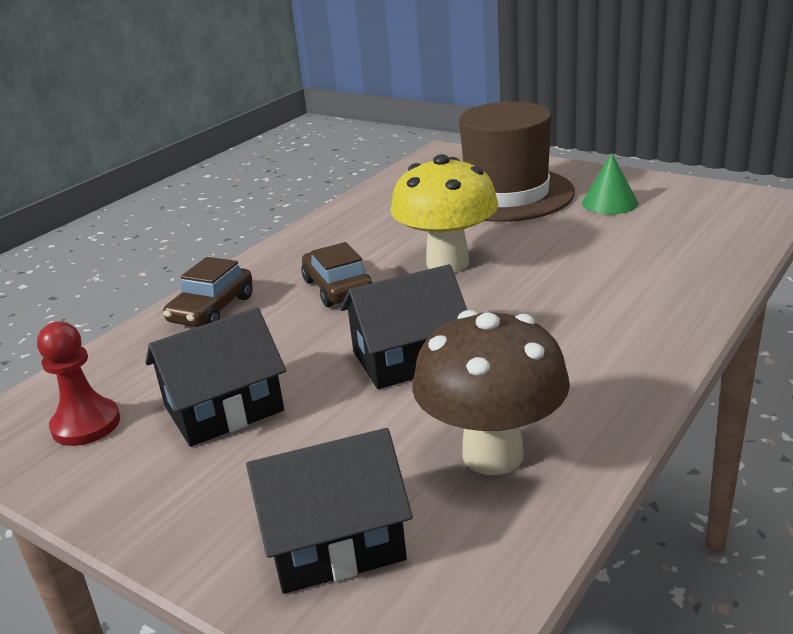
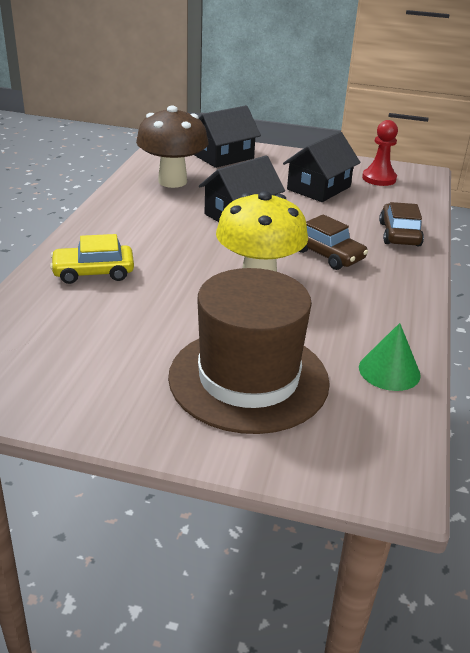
camera: 155 degrees right, 5 degrees up
(609, 203) = (126, 370): green cone -> green cone (389, 371)
(647, 284) = (93, 272): none -> yellow car

